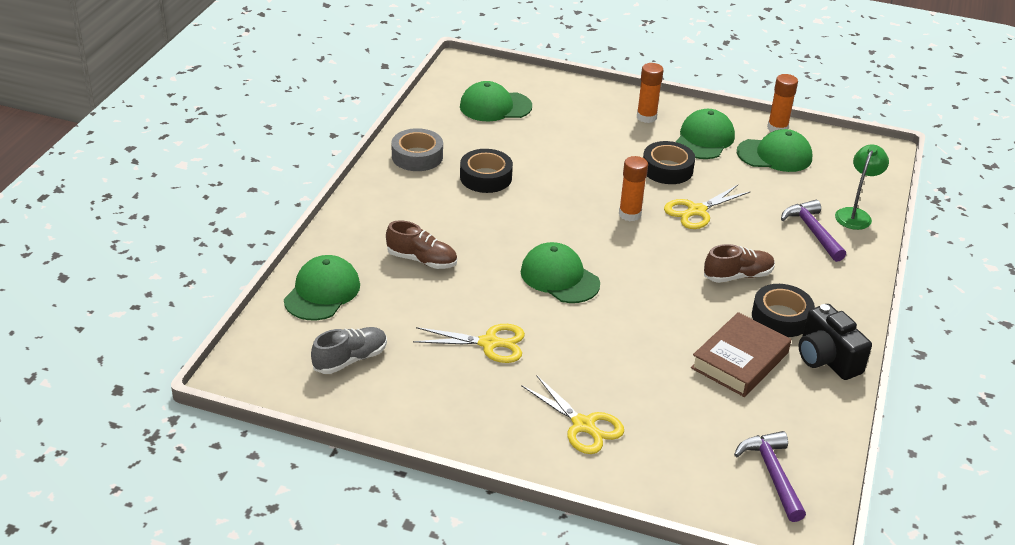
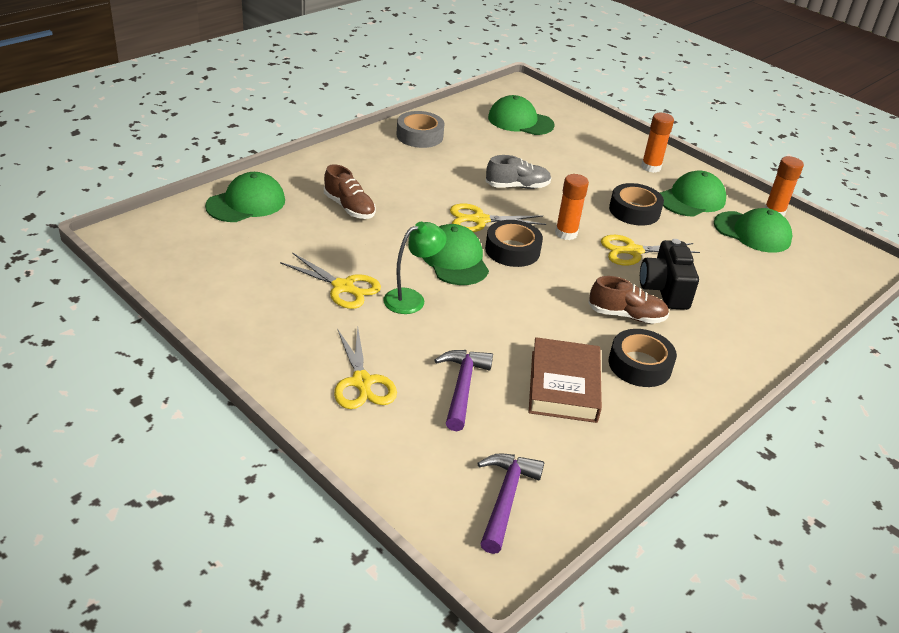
camera: 25 degrees right, 0 degrees up
(350, 359) = (217, 257): grey shoe -> grey shoe (517, 186)
(486, 177) = (462, 167): black tape -> black tape (512, 250)
(547, 228) = (480, 220): none -> yellow scissors
(739, 360) = (563, 386): brown book -> brown book turned 60 degrees counterclockwise
(812, 231) = (737, 305): purple hammer -> purple hammer (462, 387)
(826, 359) = (656, 418): black camera -> black camera (664, 290)
(855, 214) = (796, 306): green lamp -> green lamp (411, 298)

